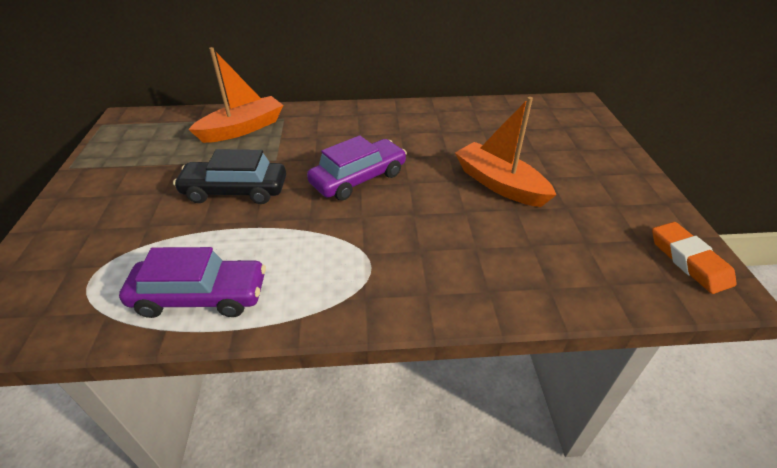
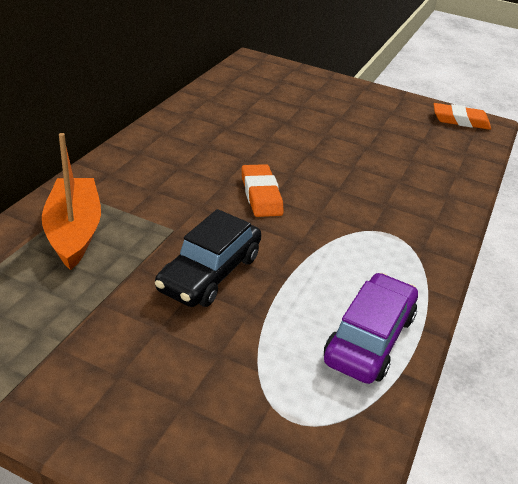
camera: 65 degrees left, 5 degrees down
(358, 178) = (261, 195): purple car -> orange eraser
(499, 184) = (331, 138): orange boat -> none

